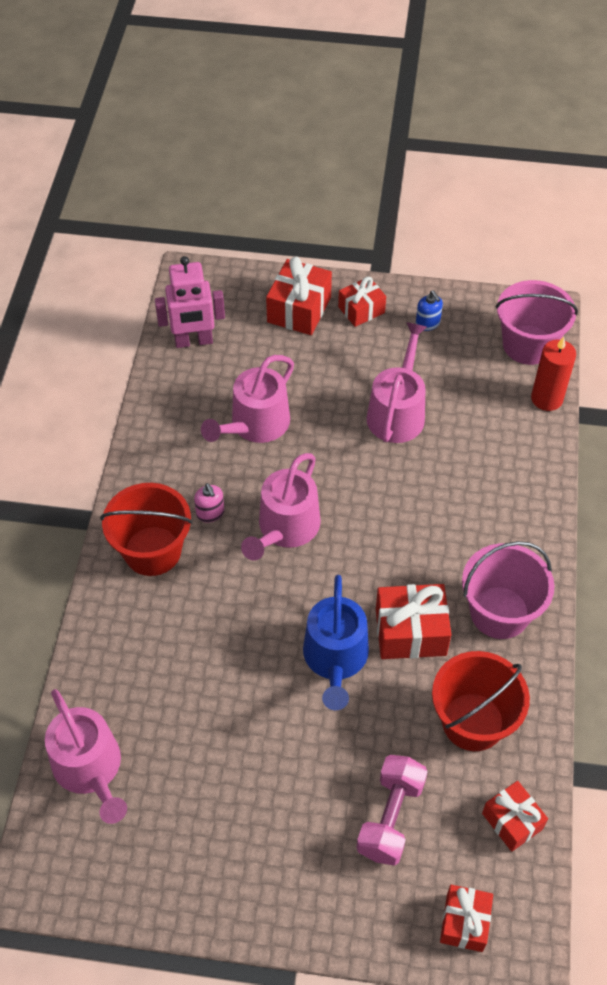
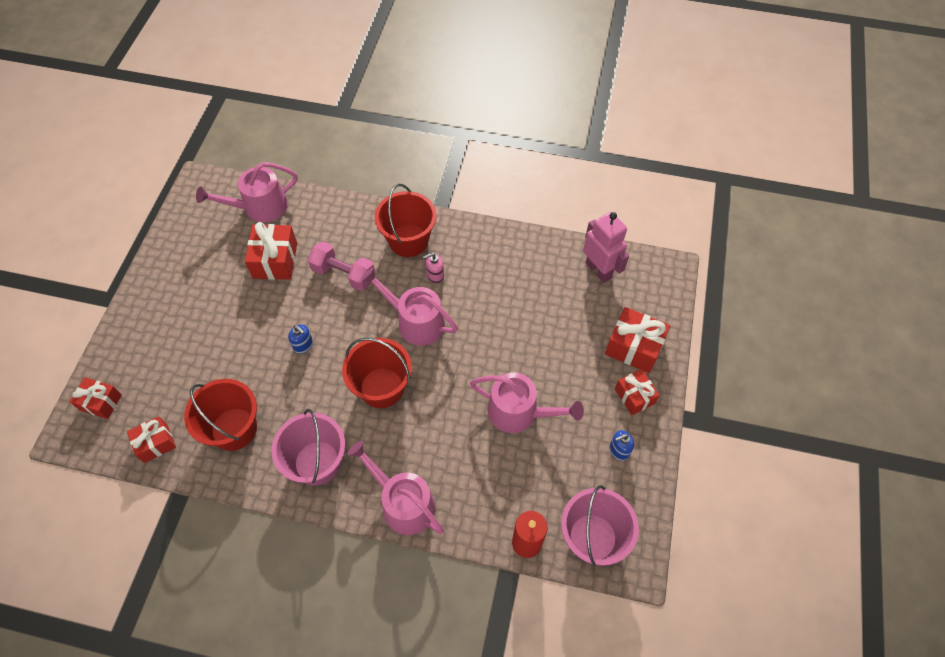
camera: 95 degrees right, 5 degrees up
(193, 341) = (598, 270): pink robot -> pink robot turned 150 degrees clockwise
(255, 425) = (513, 308): pink watering can -> pink watering can (403, 503)
(335, 658) = (303, 345): blue watering can -> blue soap dispenser
(386, 555) = (382, 388): none -> red bucket
(390, 817) = (181, 367): pink dumbbell -> pink dumbbell (343, 274)
(410, 632) = (314, 396): red gift -> red gift (275, 260)

